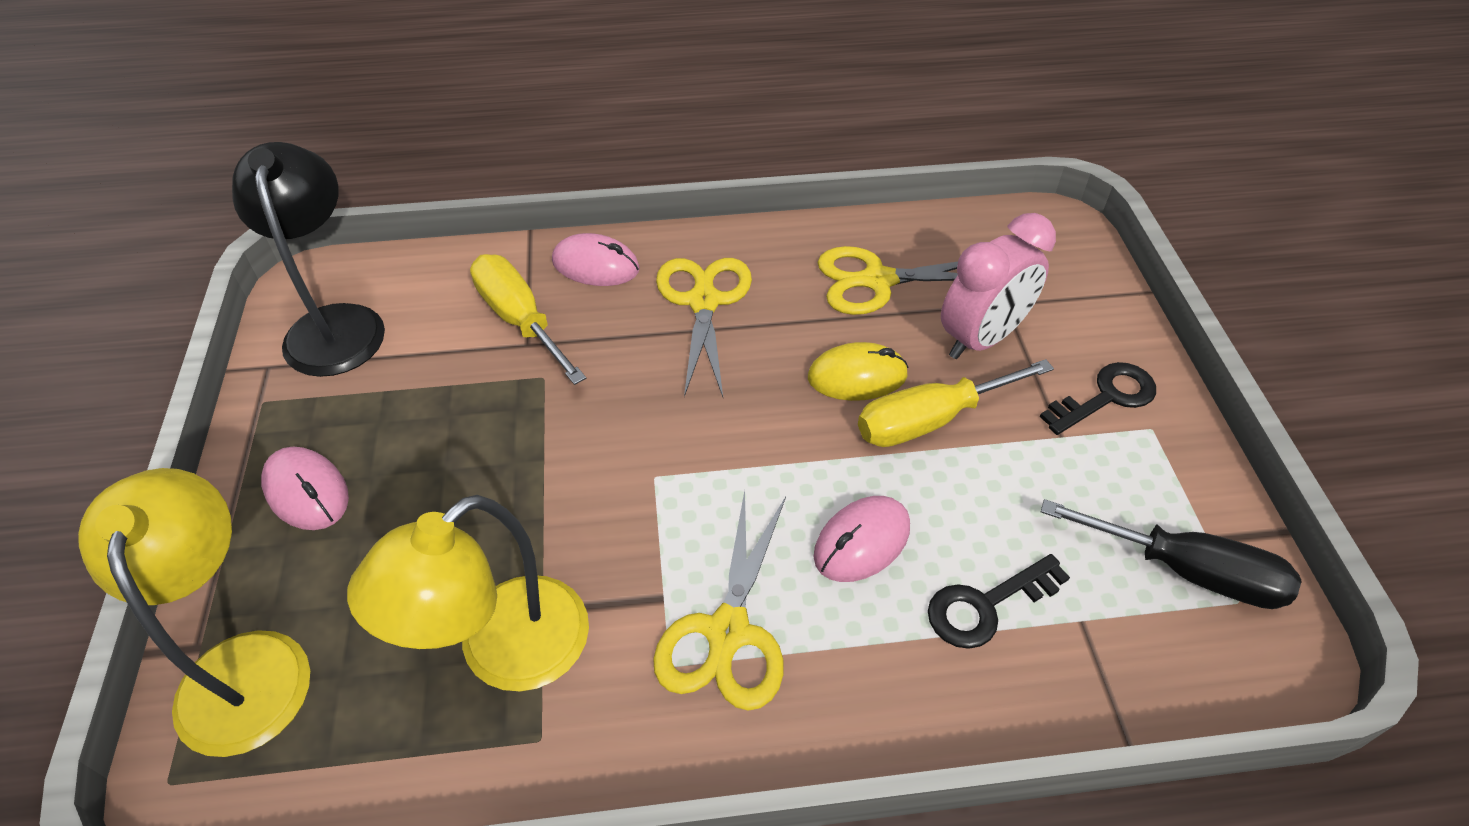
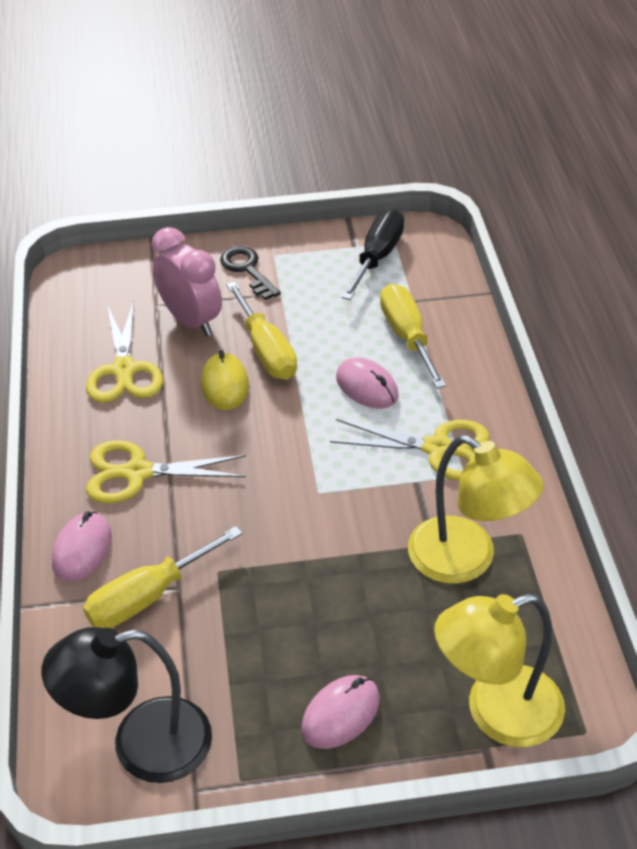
camera: 90 degrees left, 5 degrees down
(986, 605) = (407, 336): black key -> yellow screwdriver

